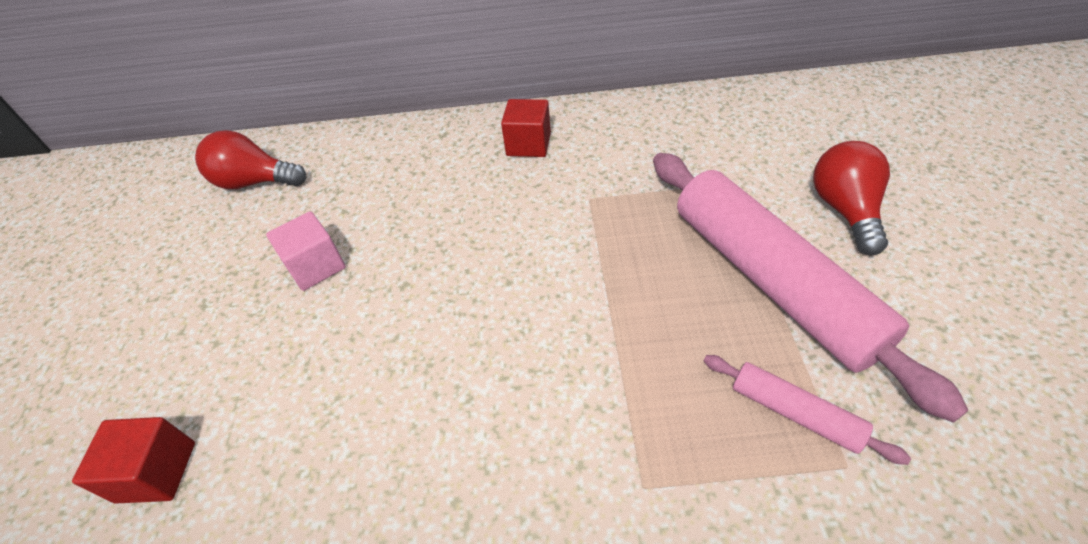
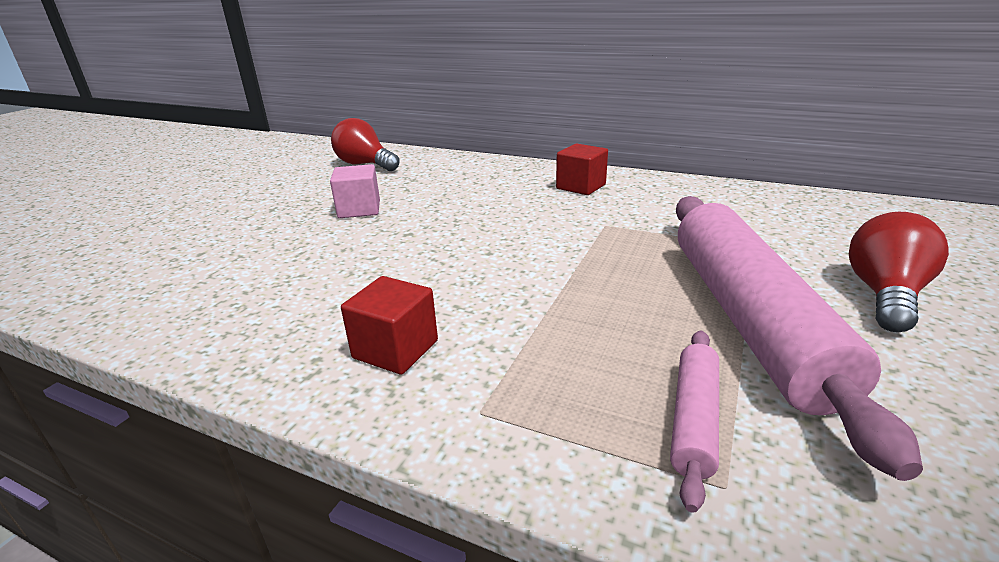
camera: 25 degrees right, 20 degrees down
(156, 472) = (157, 273): red cube -> red cube (395, 349)
(795, 412) = (694, 419): pink rolling pin -> pink rolling pin turned 45 degrees clockwise

